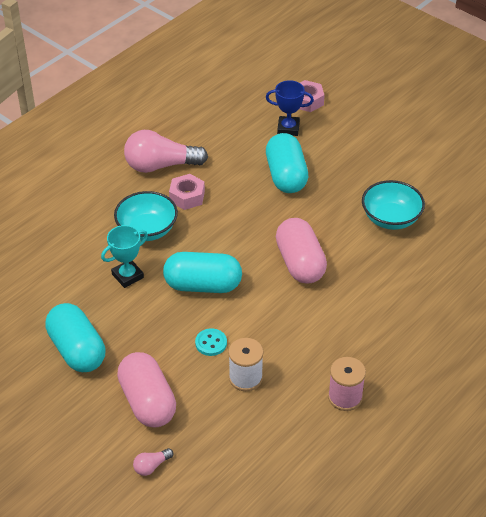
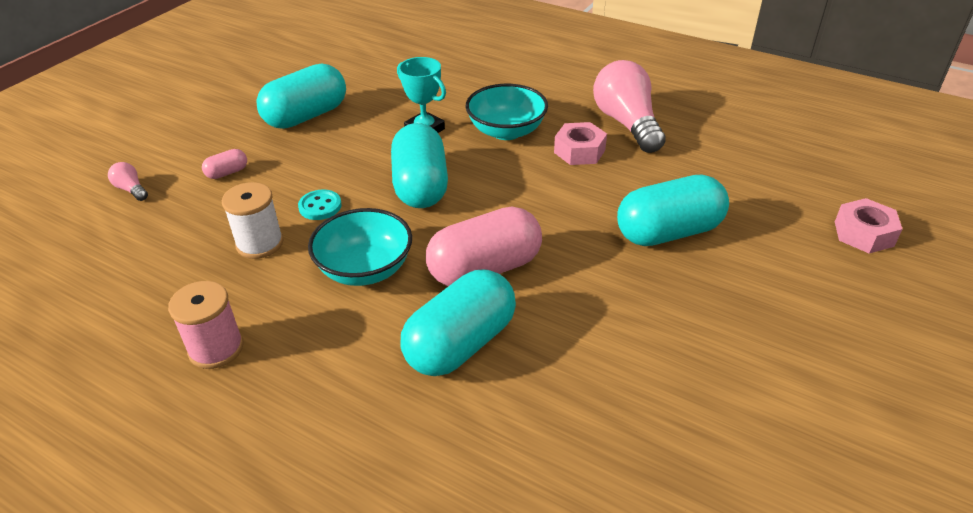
camera: 80 degrees right, 5 degrees down
(147, 402) = (227, 173): pink capsule -> pink capsule, size x0.44
(288, 128) = (779, 221): blue trophy -> none
(361, 282) = (460, 344): none -> turquoise capsule
(391, 218) = (628, 369): turquoise bowl -> turquoise bowl (365, 269)

